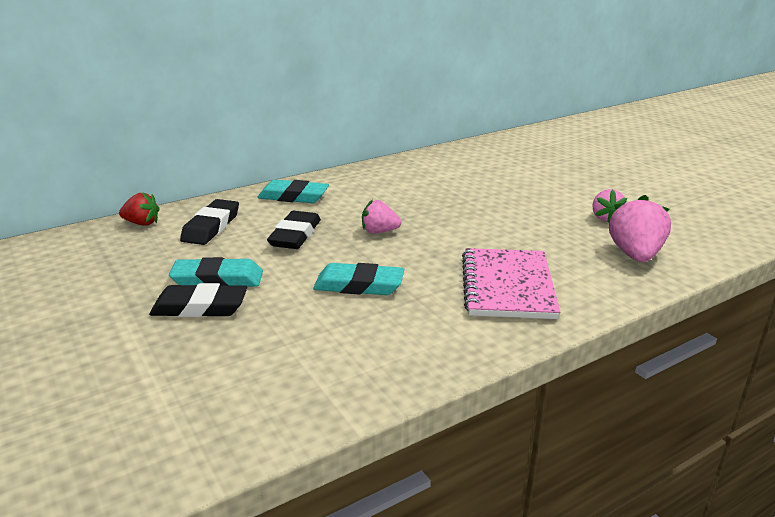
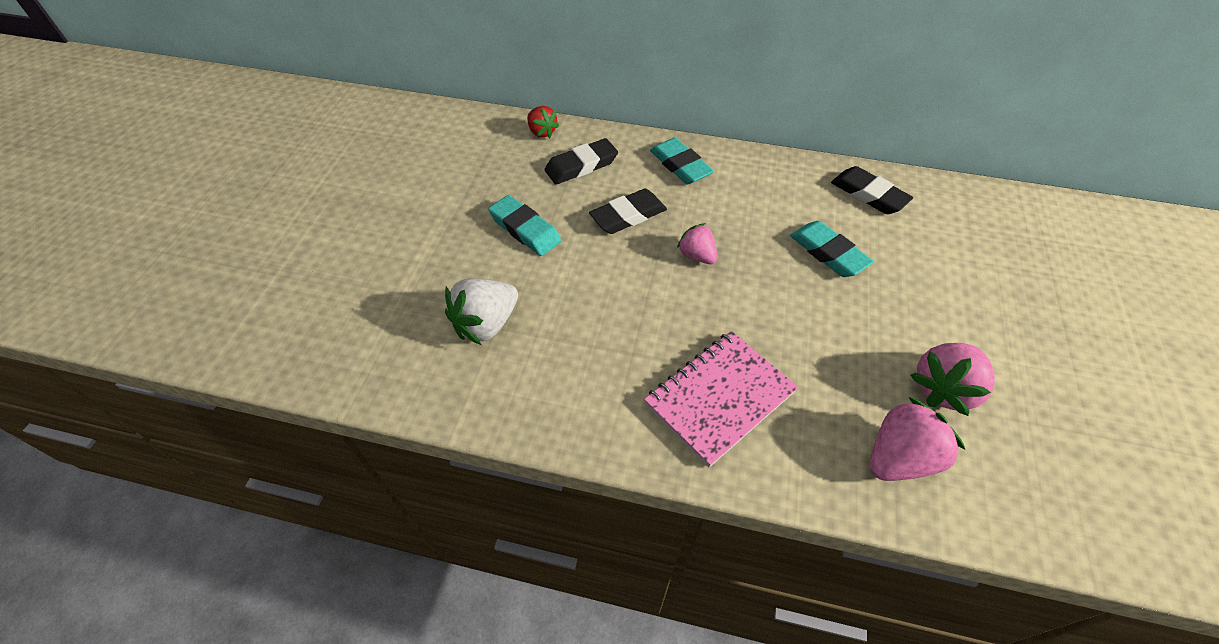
camera: 45 degrees right, 25 degrees up
(200, 307) = (486, 251): black eraser -> black eraser (868, 194)
(272, 346) = (486, 324): none -> white strawberry
(359, 285) = (608, 307): turquoise eraser -> turquoise eraser (828, 253)
(605, 218) = (943, 388): pink strawberry -> pink strawberry, size x1.62

